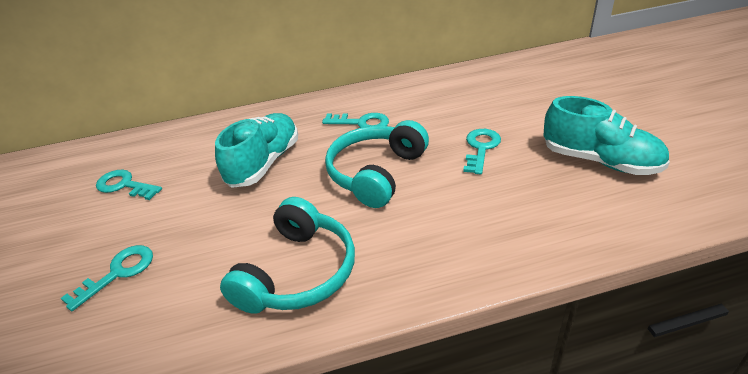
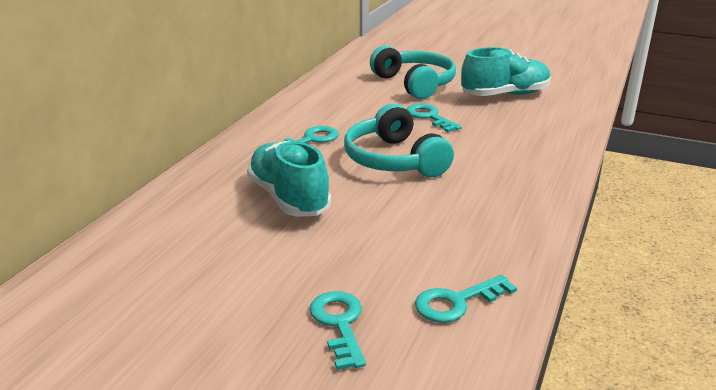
camera: 55 degrees left, 10 degrees down
(125, 185) = (177, 284): turquoise key -> turquoise key (457, 302)
(298, 272) = (471, 231): turquoise headphones -> turquoise headphones (415, 84)

